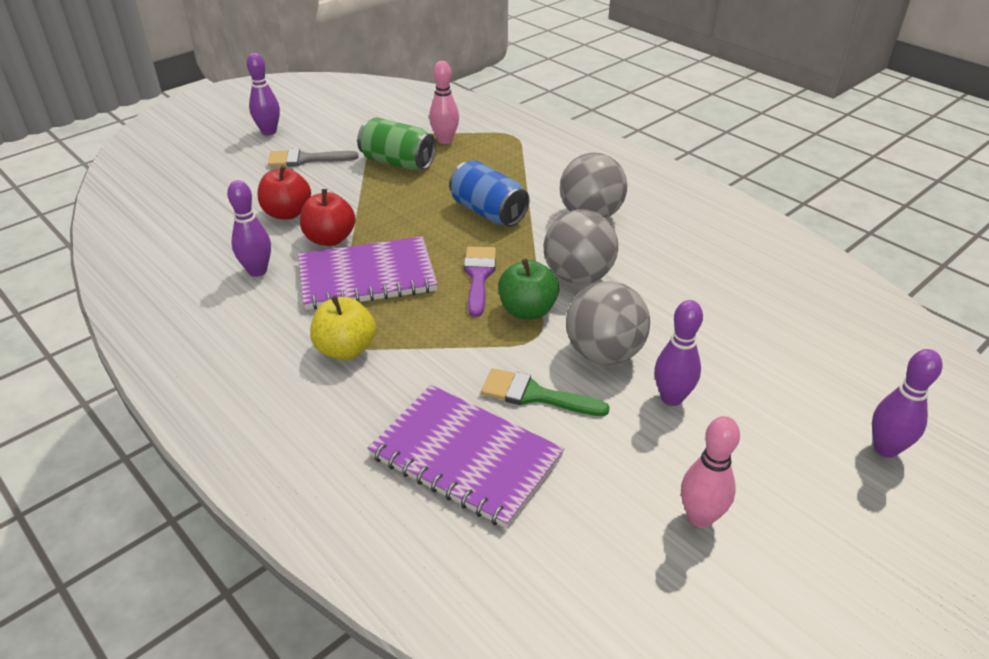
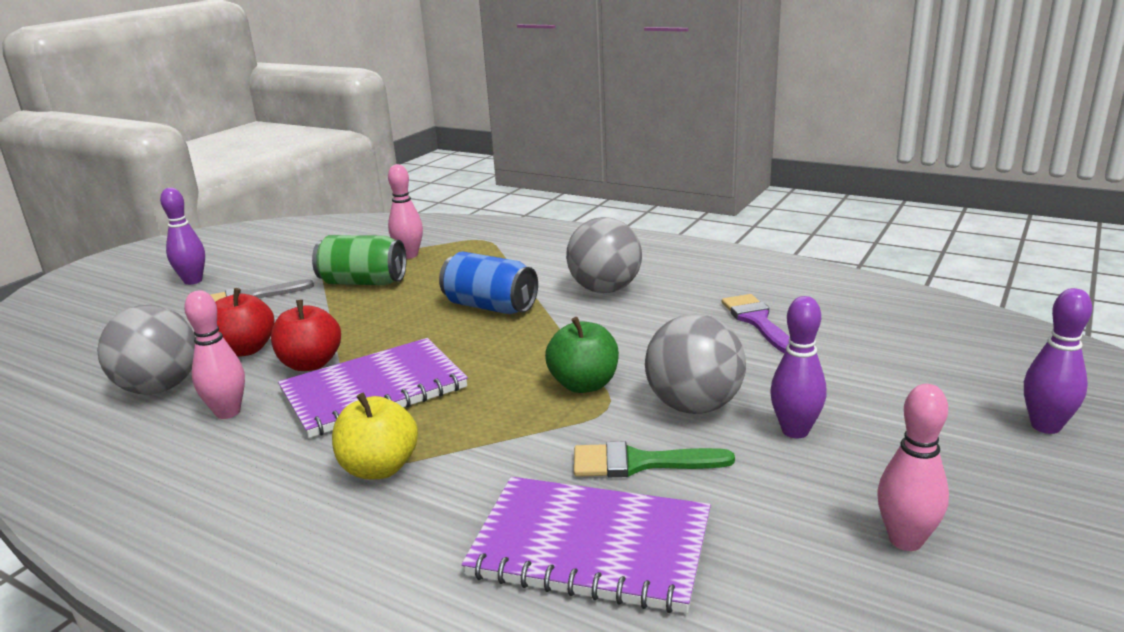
camera: 15 degrees left, 15 degrees down
(257, 271) = (228, 412): purple bowling pin -> pink bowling pin
(478, 276) = (510, 364): purple brush -> purple brush (756, 321)
(578, 276) = (623, 343): grey ball -> grey ball (160, 388)

